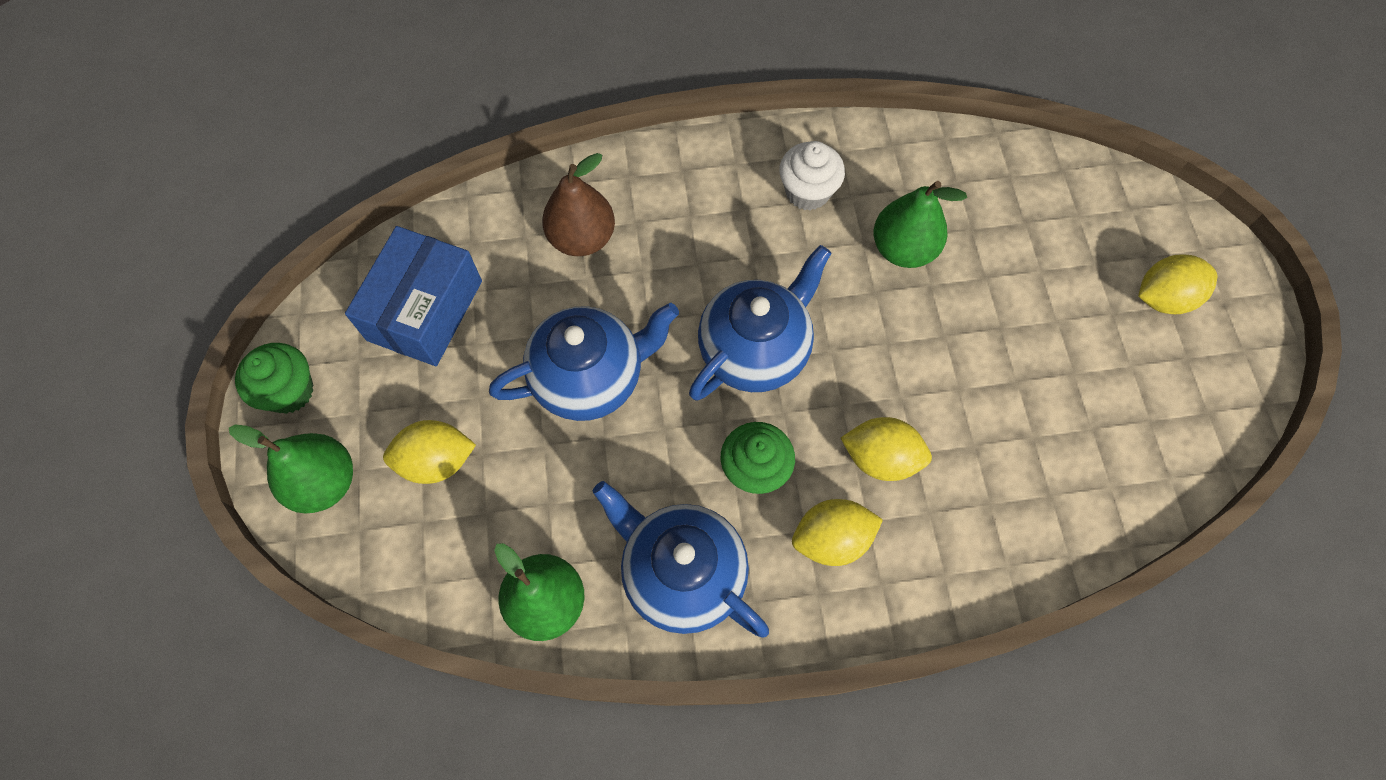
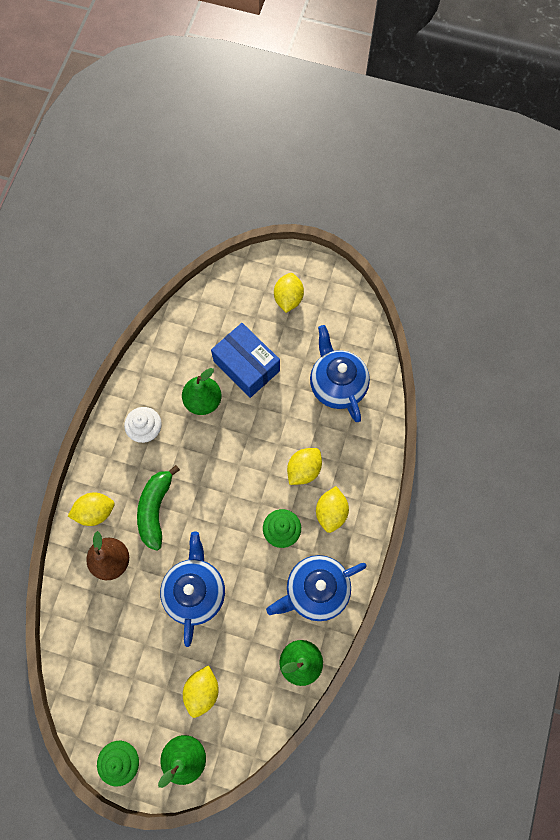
camera: 65 degrees left, 5 degrees up
(425, 310) = (111, 665): blue box -> blue box (246, 366)
(644, 182) = (95, 512): none -> yellow lemon
(691, 261) = (155, 509): none -> green banana
(755, 350) = (221, 501): blue teapot -> blue teapot (337, 385)

